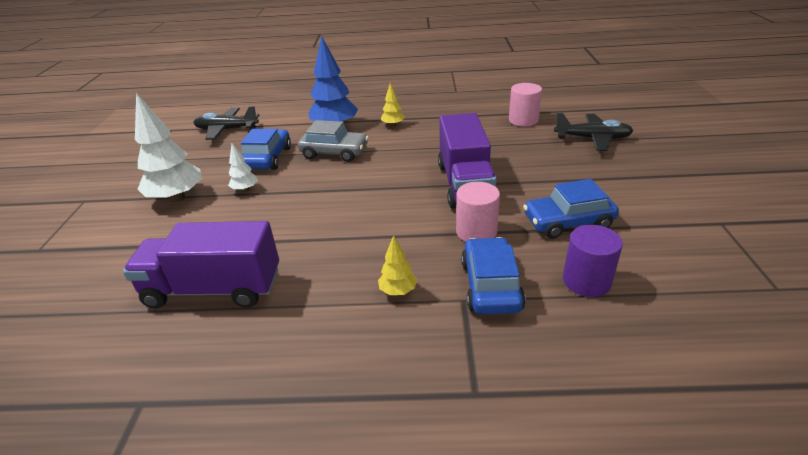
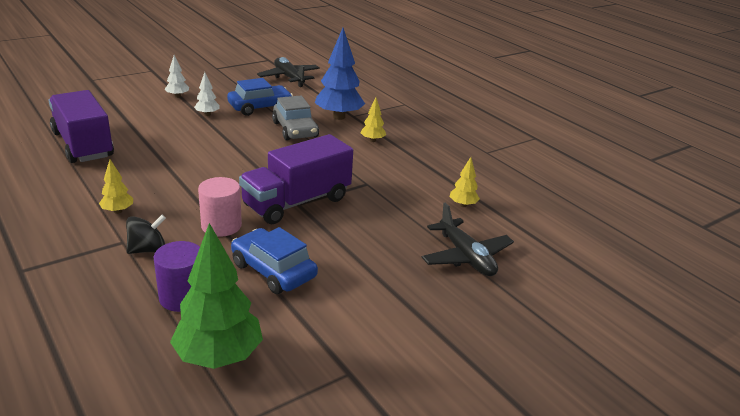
camera: 50 degrees right, 5 degrees down
(177, 198) = (177, 96): white tree -> white tree, size x0.49
(490, 285) = (148, 249): blue car -> black spinning top
(523, 120) = (463, 205): pink cylinder -> yellow tree
(687, 280) = (219, 357): none -> green tree

